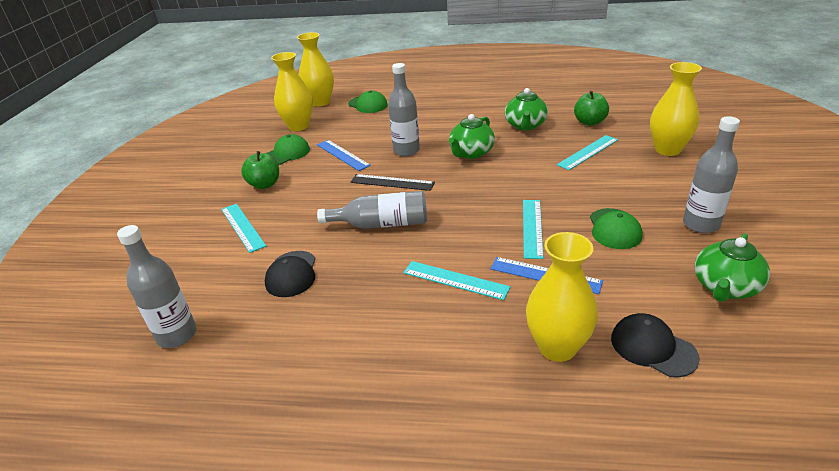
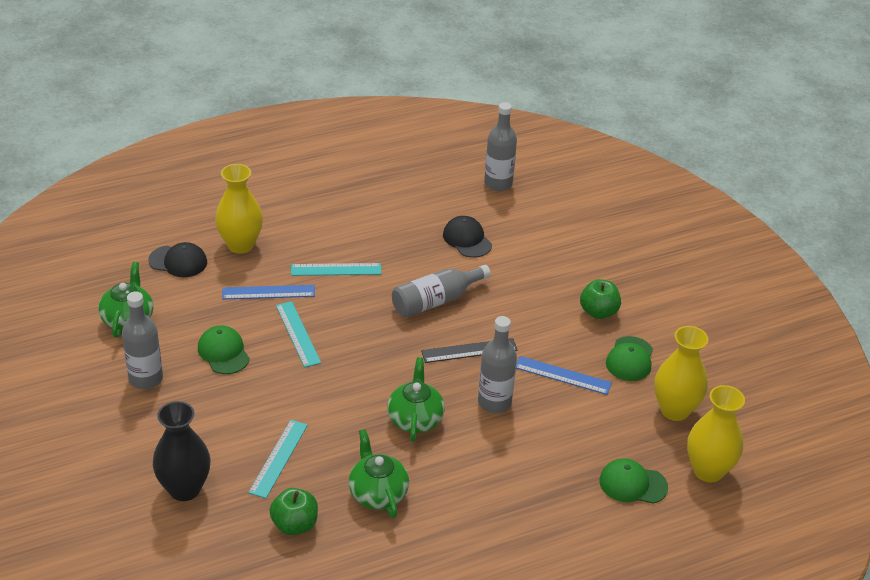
camera: 145 degrees right, 5 degrees up
(242, 227) = (558, 264): turquoise ruler -> none
(667, 150) = (184, 489): yellow vase -> black vase

